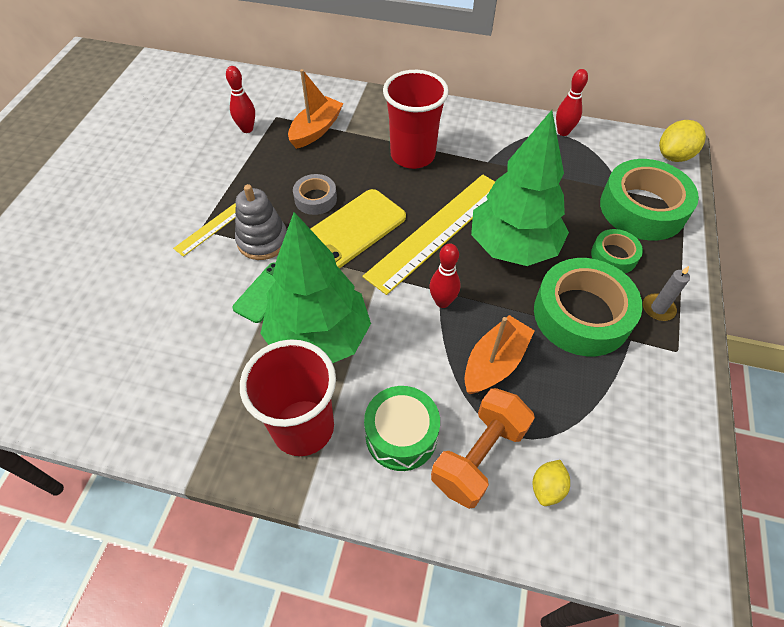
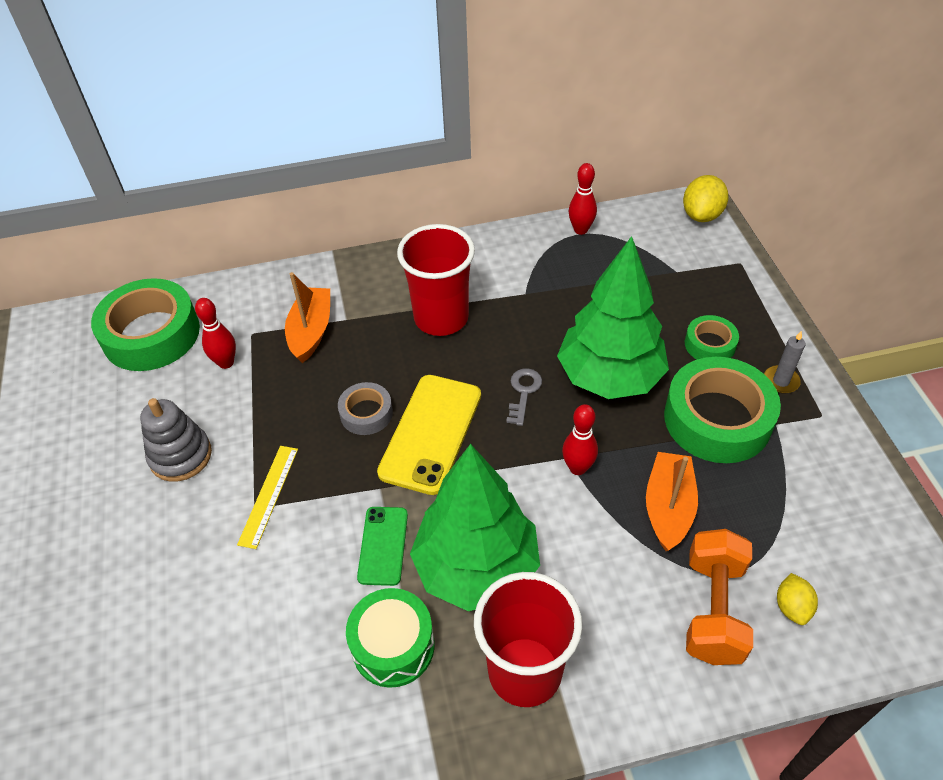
camera: 25 degrees left, 5 degrees down
(262, 240) = (338, 488): grey stacking toy -> grey stacking toy (180, 456)
(401, 435) = (627, 627): green drum -> green drum (393, 646)
(438, 231) = (523, 392): yellow ruler -> grey key
(642, 208) = (706, 283): green tape -> green tape (151, 334)

